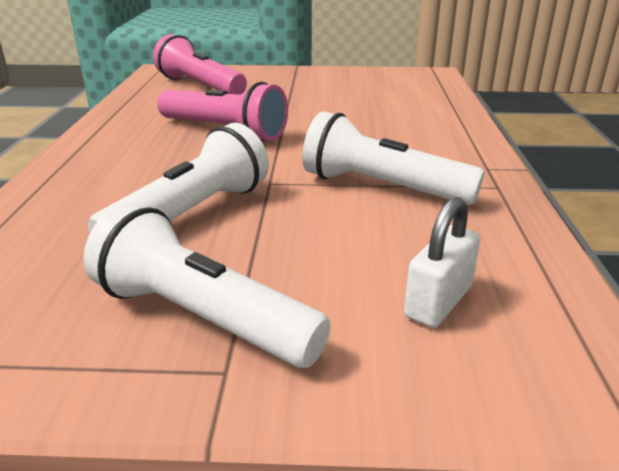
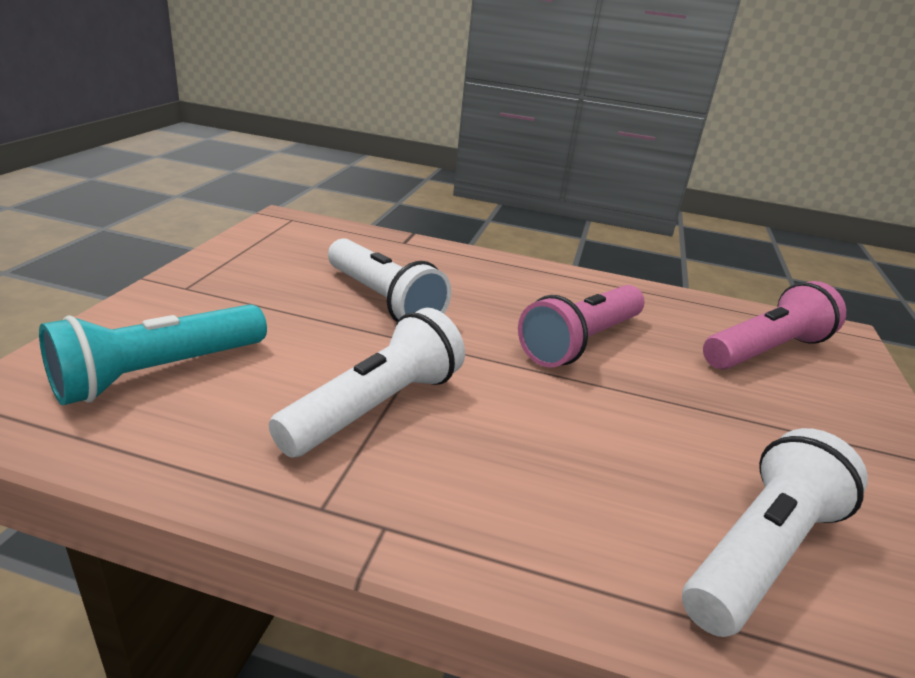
camera: 100 degrees right, 0 degrees up
(202, 317) = (241, 287): white flashlight -> white flashlight (760, 552)
(438, 302) = (158, 373): white padlock -> turquoise flashlight

